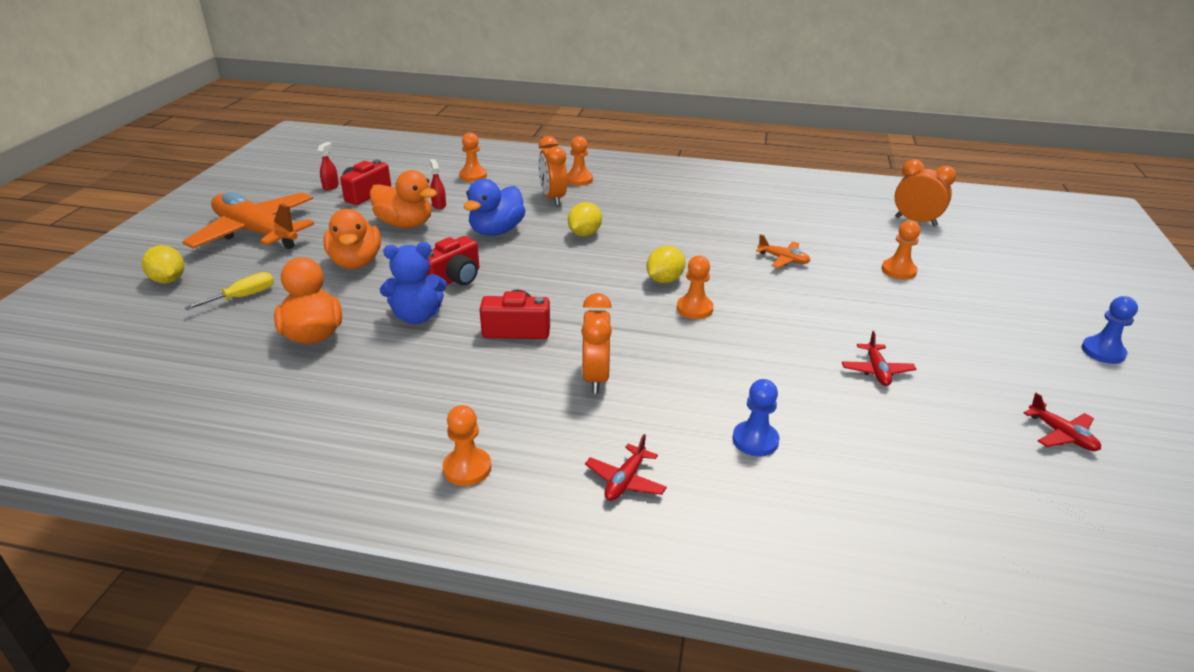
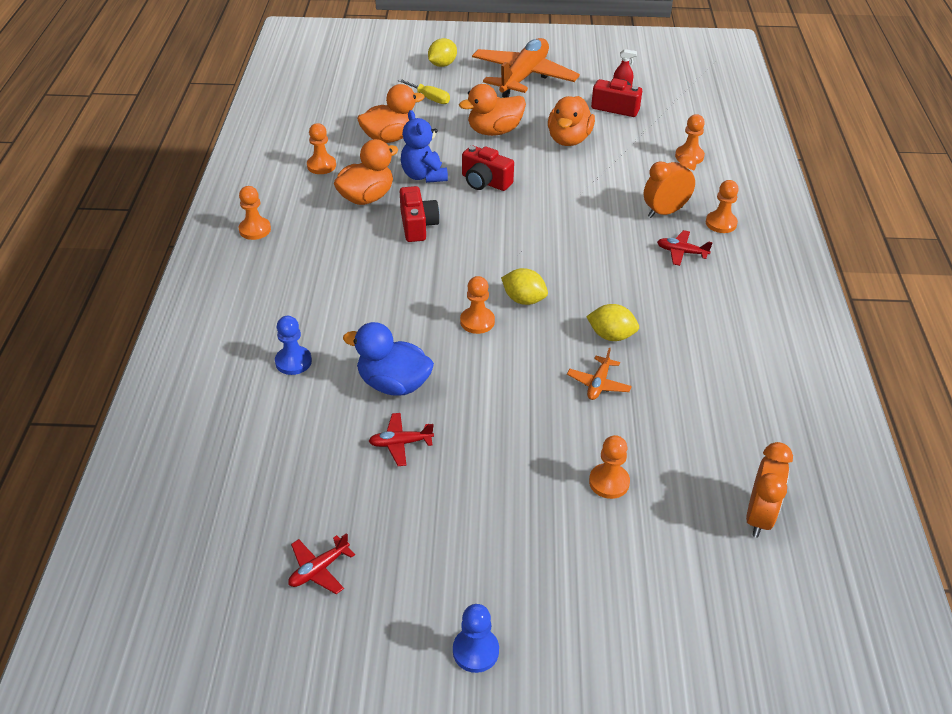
camera: 80 degrees right, 10 degrees up
(340, 396) = (321, 166): none -> orange pawn
(439, 205) = (615, 149): red spray bottle -> none
(440, 362) = (366, 197): none -> orange duck
(496, 231) = (578, 189): blue duck -> blue duck (393, 384)
(584, 234) = (596, 241): yellow lemon -> yellow lemon (611, 336)
(595, 378) = (360, 273): orange clock -> none
(625, 481) = (246, 298): red plane -> red plane (681, 252)

